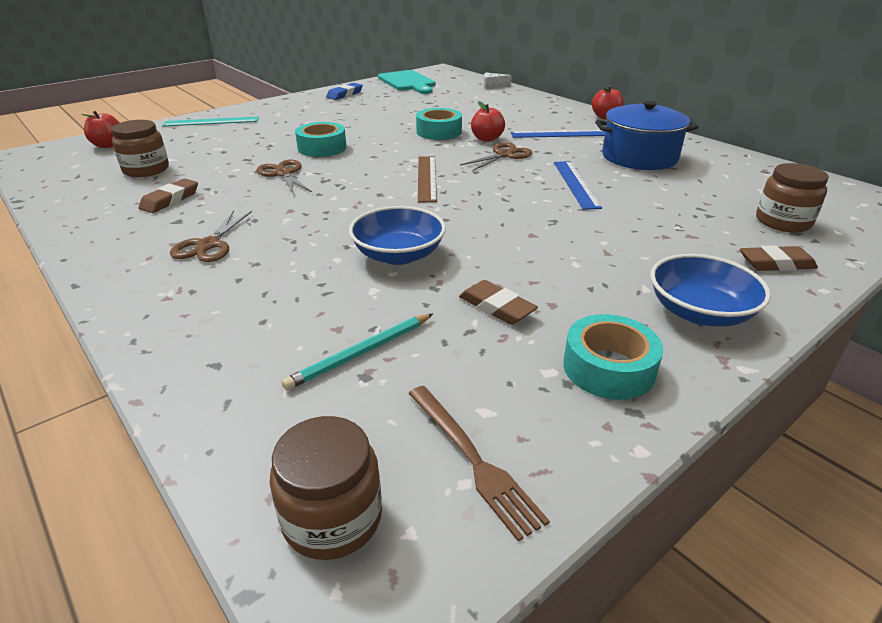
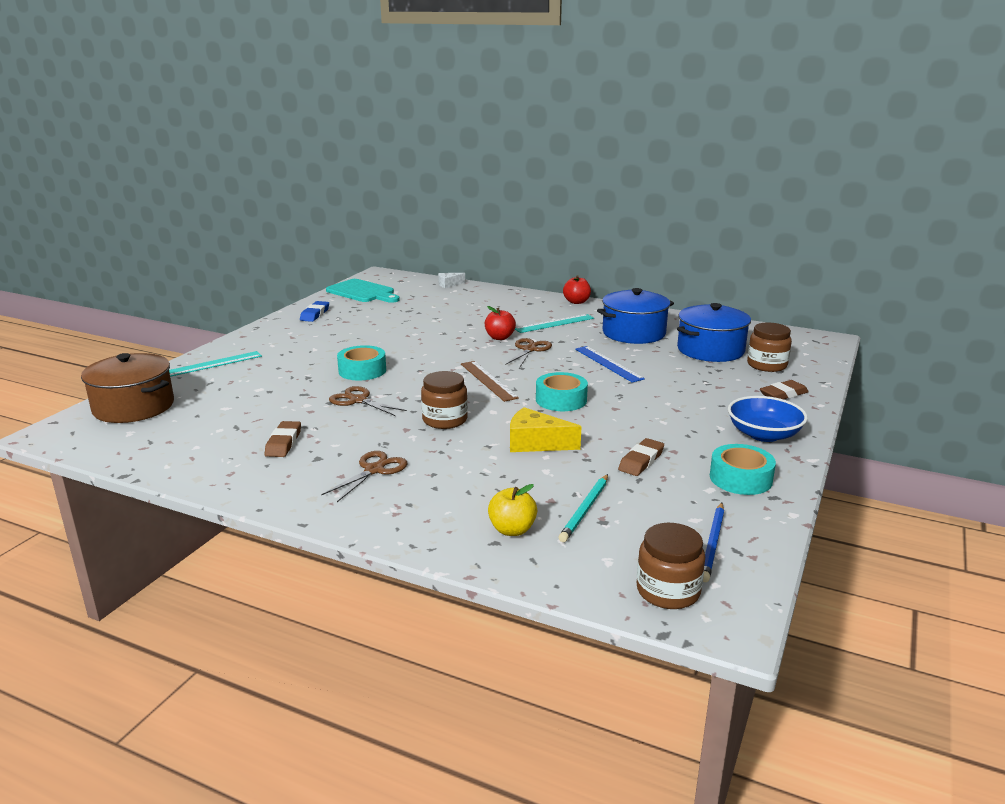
camera: 25 degrees left, 10 degrees down
(108, 145) = (133, 407): red apple -> brown pot
(146, 169) = (216, 422): brown jar -> brown jar (445, 420)
(208, 245) = (374, 470): brown scissors -> brown scissors turned 135 degrees counterclockwise
(251, 354) = (512, 530): none -> yellow apple
(398, 255) = (535, 443): blue bowl -> yellow cheese
(439, 132) = (451, 338): turquoise tape -> turquoise tape (561, 400)
(473, 460) = (713, 544): brown fork -> blue pencil
(496, 307) = (641, 461): brown eraser -> brown eraser turned 75 degrees counterclockwise
(559, 134) = (554, 323): blue ruler -> turquoise ruler
(719, 190) = (710, 350): none -> blue pot

